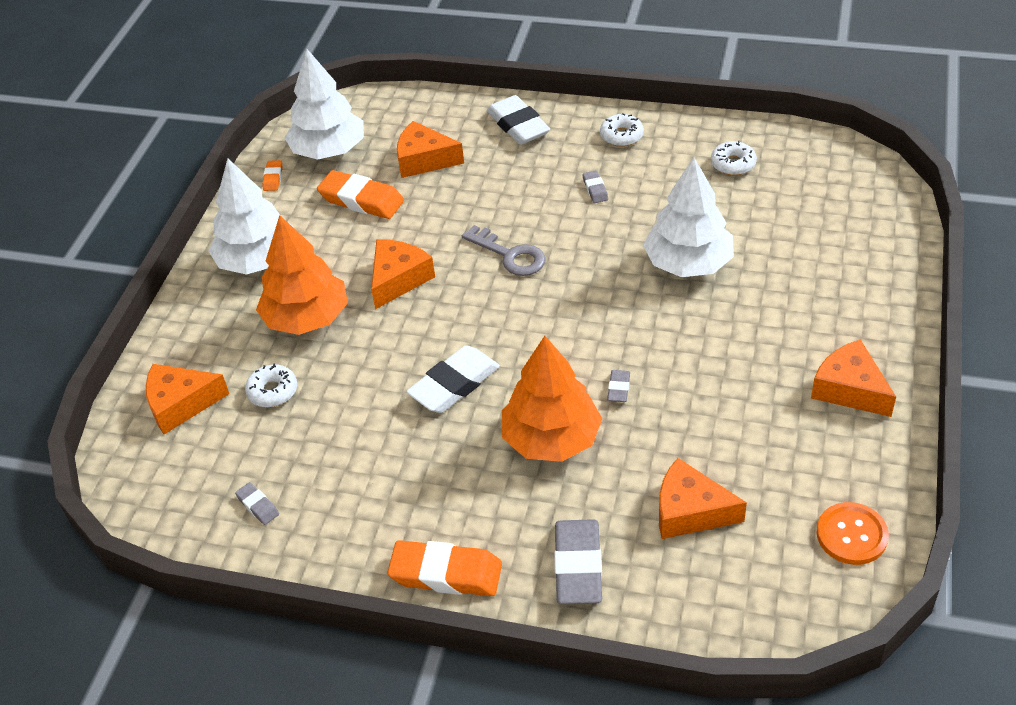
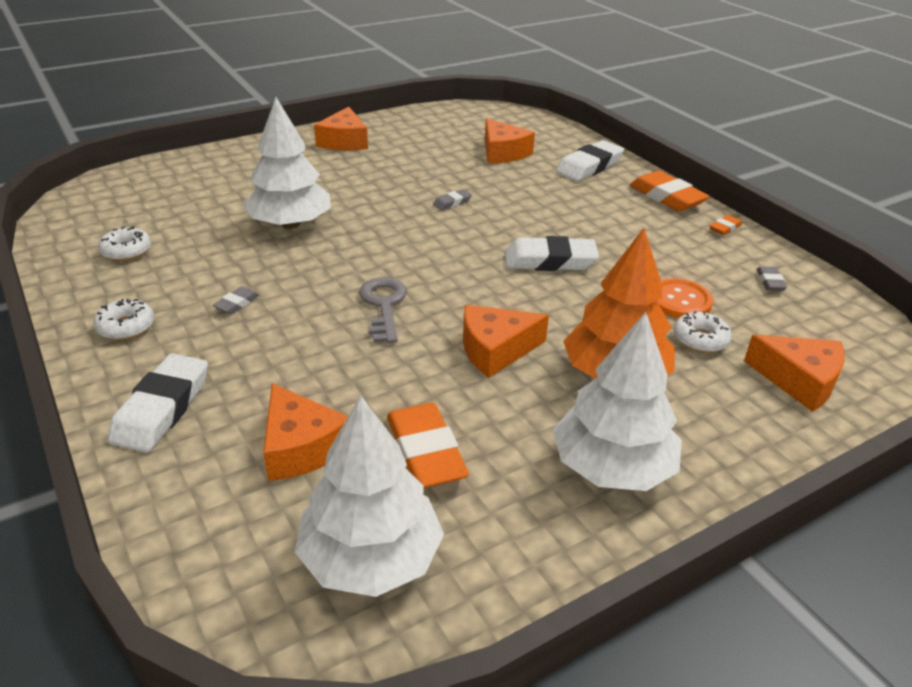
camera: 140 degrees left, 10 degrees down
(273, 178) = (485, 575): orange eraser -> orange eraser (725, 228)
(551, 438) = (528, 207): orange tree -> none
(578, 566) = (589, 166): grey eraser -> white eraser
(851, 535) = (447, 116): orange button -> orange button (680, 301)

